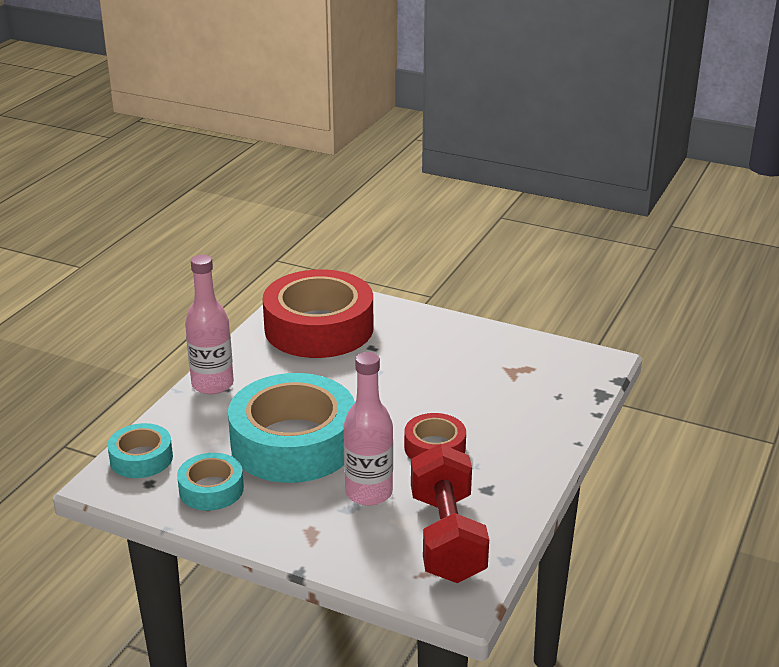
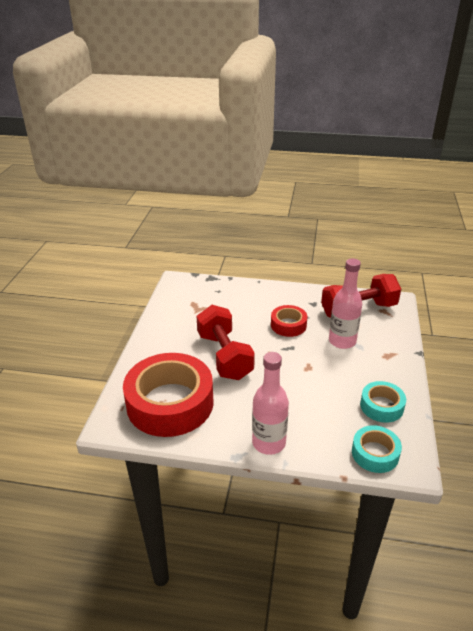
camera: 105 degrees left, 5 degrees up
(293, 443) = (315, 381): turquoise tape -> none
(387, 377) = (224, 356): none -> red dumbbell

